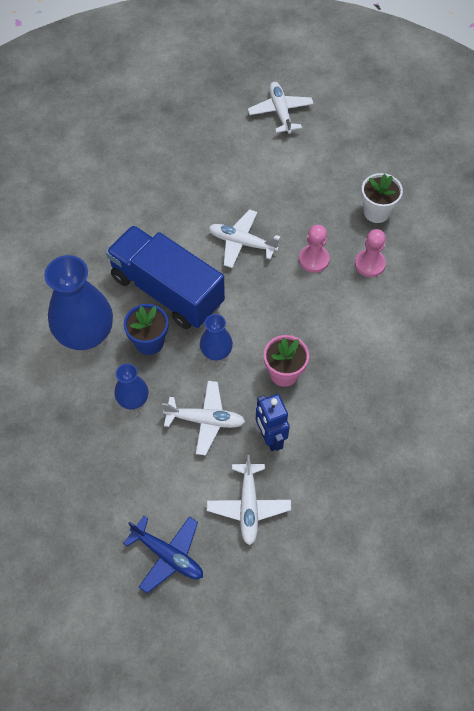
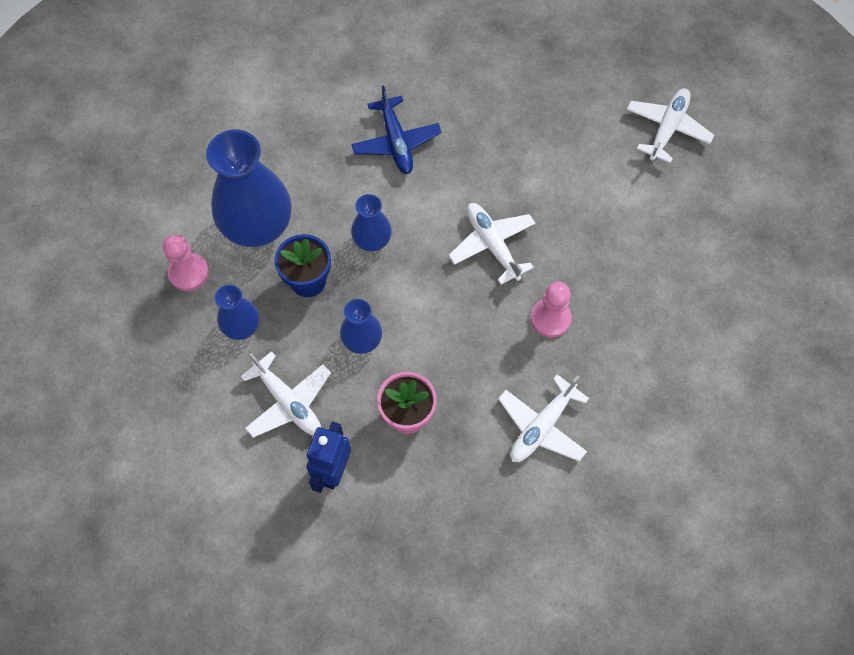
camera: 40 degrees right, 5 degrees up
(167, 291) = (372, 240): blue truck -> blue vase
(168, 555) = (136, 506): blue plane -> blue plane (396, 142)
(248, 506) = (249, 522): white plane -> white plane (541, 426)
(369, 264) = (606, 368): pink pawn -> pink pawn (189, 273)
(376, 212) = (669, 316): white flower pot -> none

